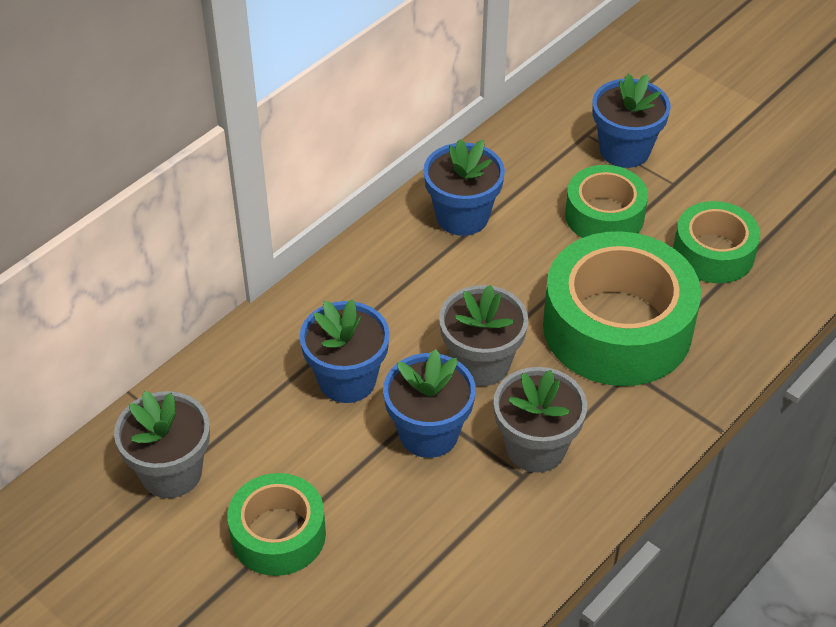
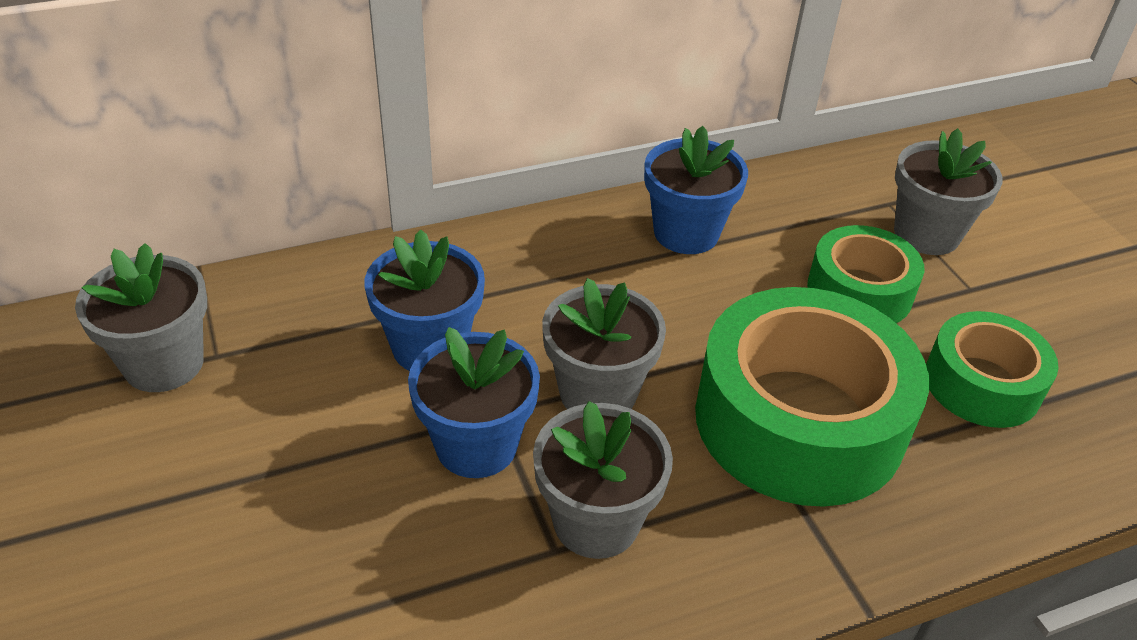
camera: 25 degrees right, 5 degrees down
(278, 534) = (212, 483): green tape -> none
(624, 150) = (926, 234): blue flower pot -> grey flower pot

